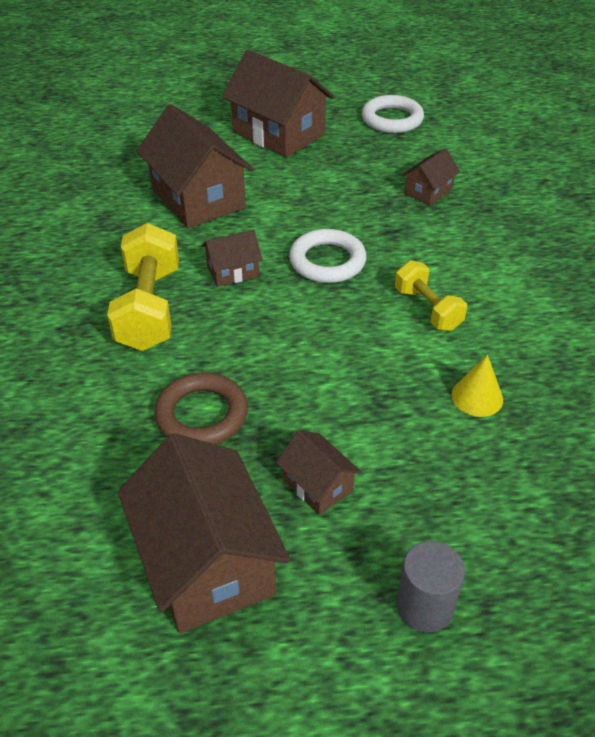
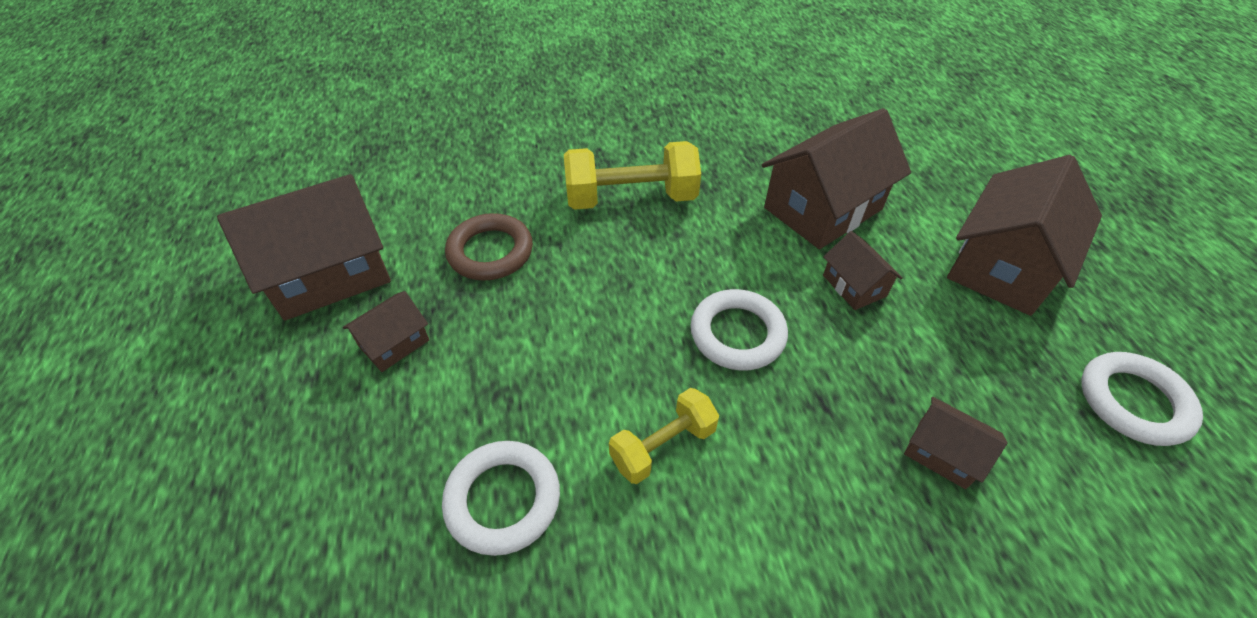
camera: 85 degrees right, 5 degrees up
(233, 271) = (699, 251): brown house -> brown house (854, 286)
(424, 606) = (236, 434): grey cylinder -> none
(477, 397) = (503, 500): yellow cone -> white ring

